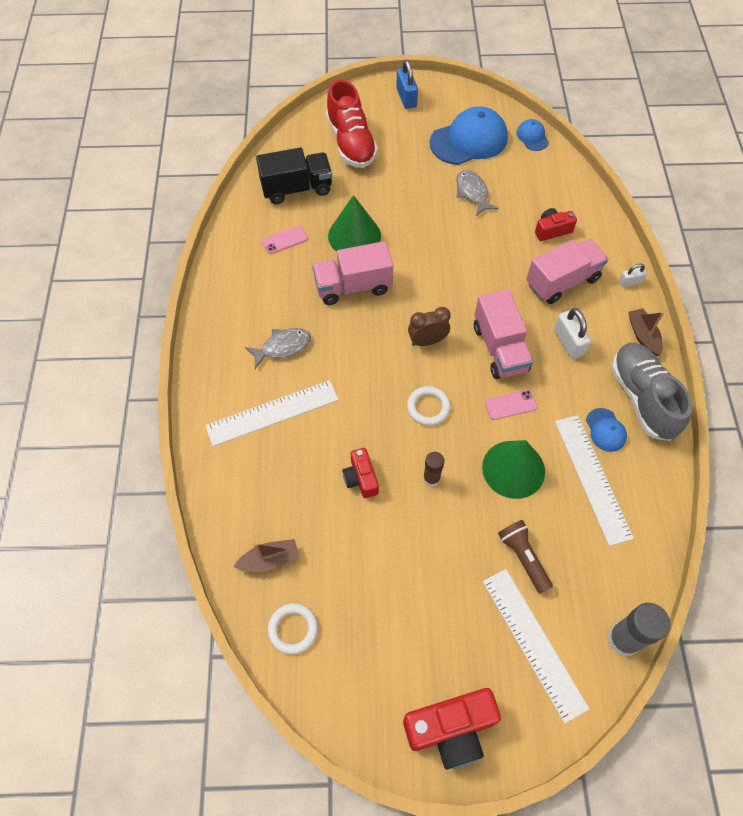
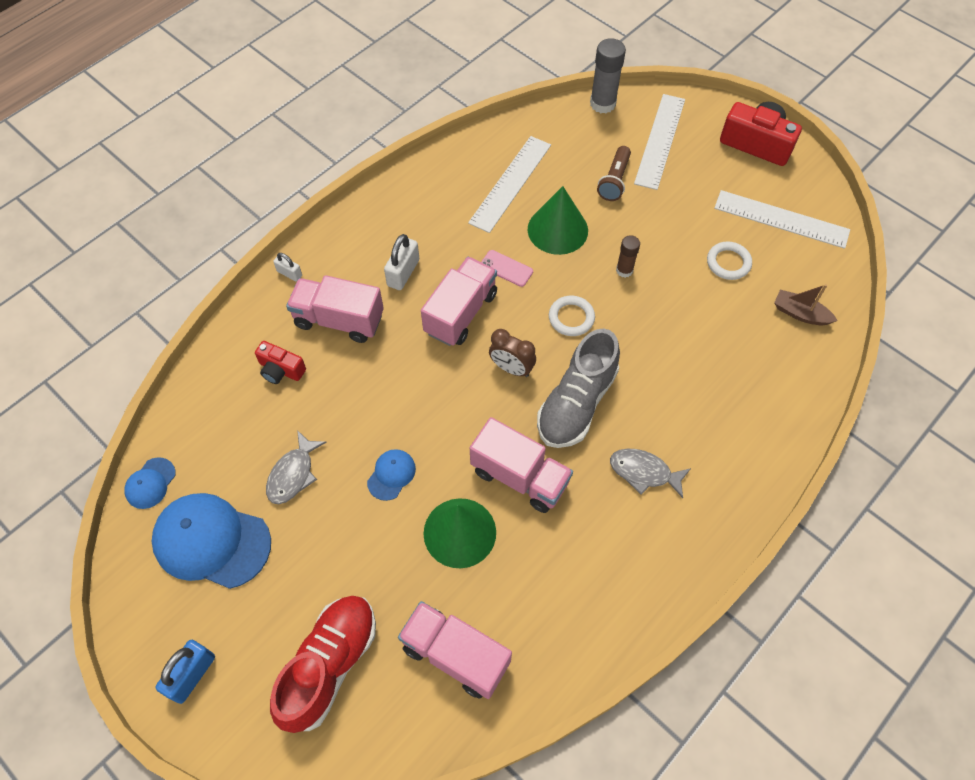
camera: 135 degrees left, 0 degrees up
(272, 413) = (706, 419): white ruler -> white ruler (781, 219)
(285, 240) = (533, 594): pink phone -> none
(293, 629) = (817, 261): white ring -> white ring (728, 263)
(296, 188) = (455, 655): black truck -> pink truck
(361, 478) = (678, 312): red camera -> none
(605, 430) = (461, 200): blue cap -> blue cap (391, 475)
(642, 398) = (407, 196): grey shoe -> grey shoe (576, 403)
(643, 336) = (343, 231): brown boat -> none

